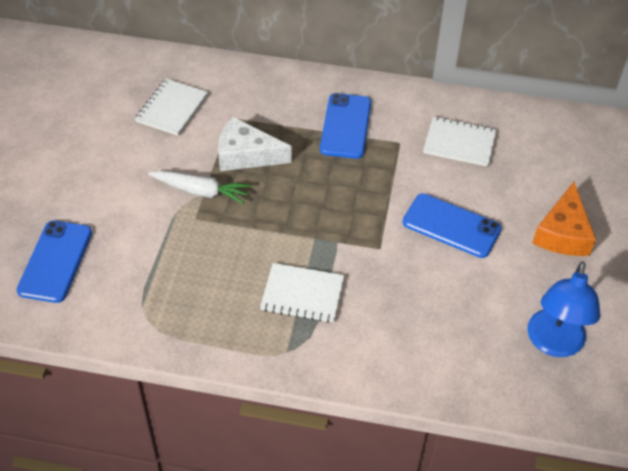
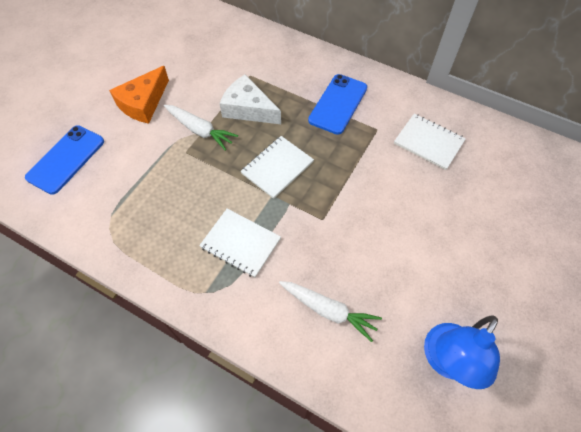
camera: 20 degrees right, 10 degrees up
(172, 108) = (209, 57): white notebook -> white notebook (277, 167)
(422, 331) = (328, 310): none -> white carrot
(451, 226) = (393, 216): blue phone -> none
(563, 233) = (493, 251): orange cheese -> orange cheese (143, 103)

